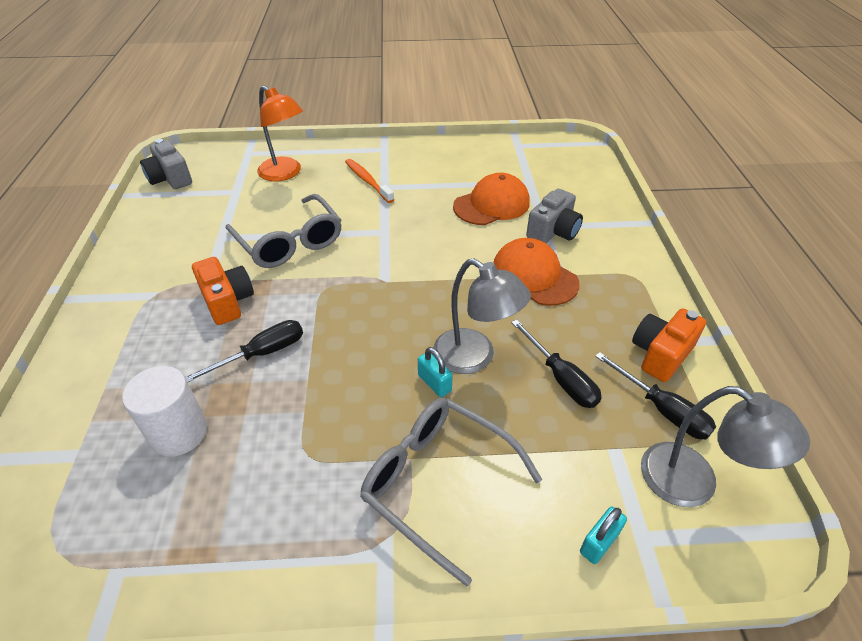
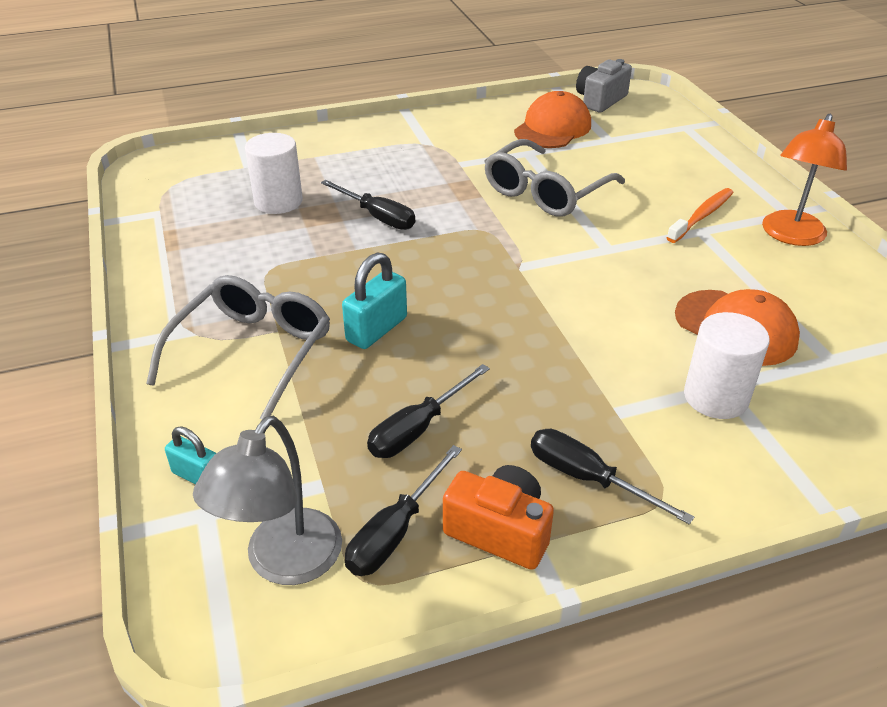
camera: 75 degrees right, 5 degrees down
(227, 301) = (437, 181): orange camera -> none
(285, 173) = (666, 159): orange lamp -> orange lamp (790, 236)
(434, 383) = (377, 329): turquoise padlock -> turquoise padlock, size x1.57
(474, 358) = (425, 353): grey lamp -> none
(534, 276) = (599, 387): orange cap -> orange cap (552, 128)
(553, 231) = (716, 397): grey camera -> white cylinder
(617, 303) = (587, 478): none -> black screwdriver

